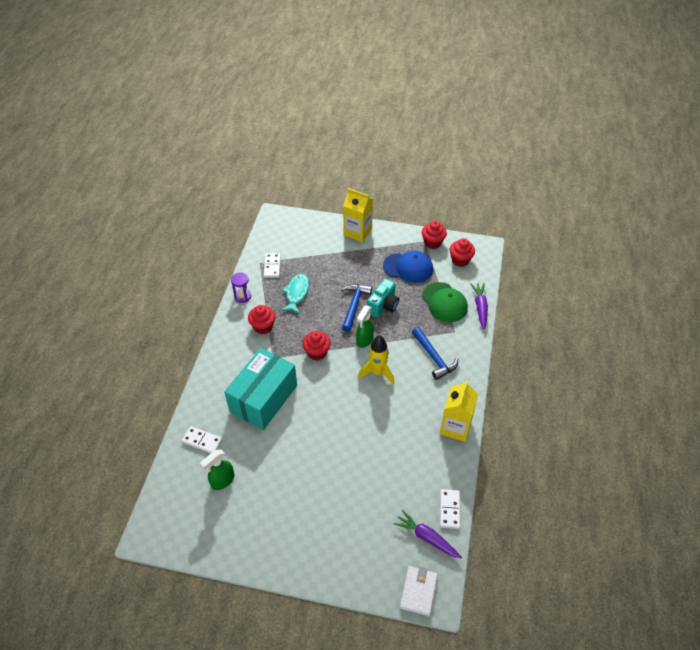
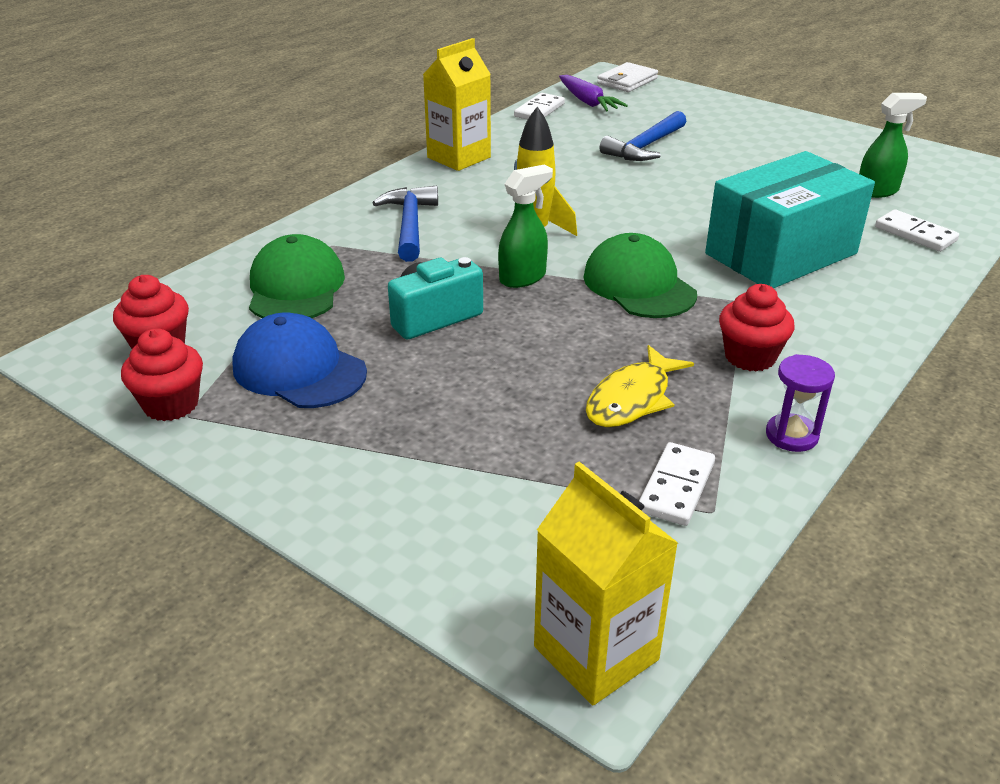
camera: 155 degrees left, 15 degrees down
(296, 293) = (632, 399): turquoise fish -> yellow fish
(317, 352) = (639, 285): red cupcake -> green cap
(354, 305) = (501, 336): blue hammer -> blue hammer (645, 147)
(357, 232) = (343, 503): yellow carton -> yellow carton (596, 653)
(480, 308) = (236, 261): purple carrot -> none

